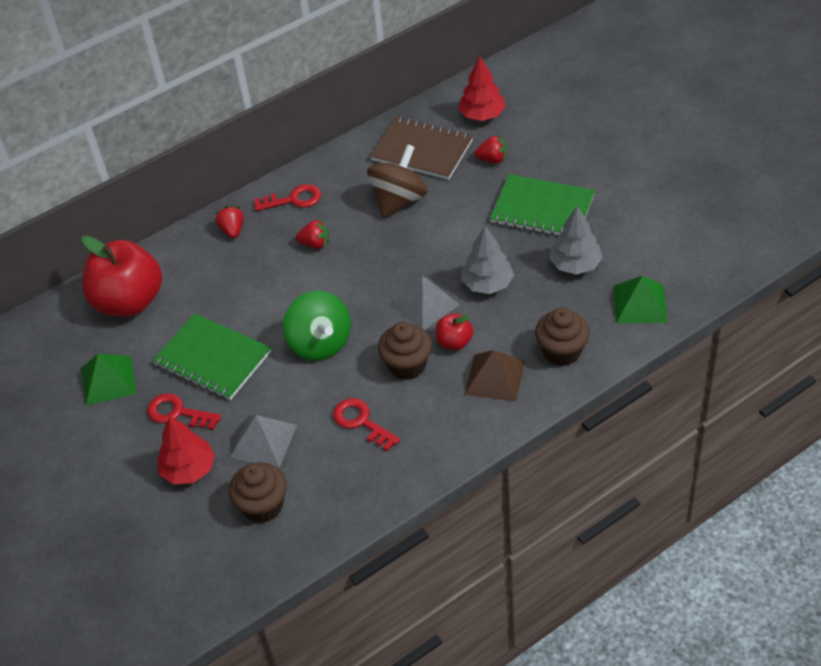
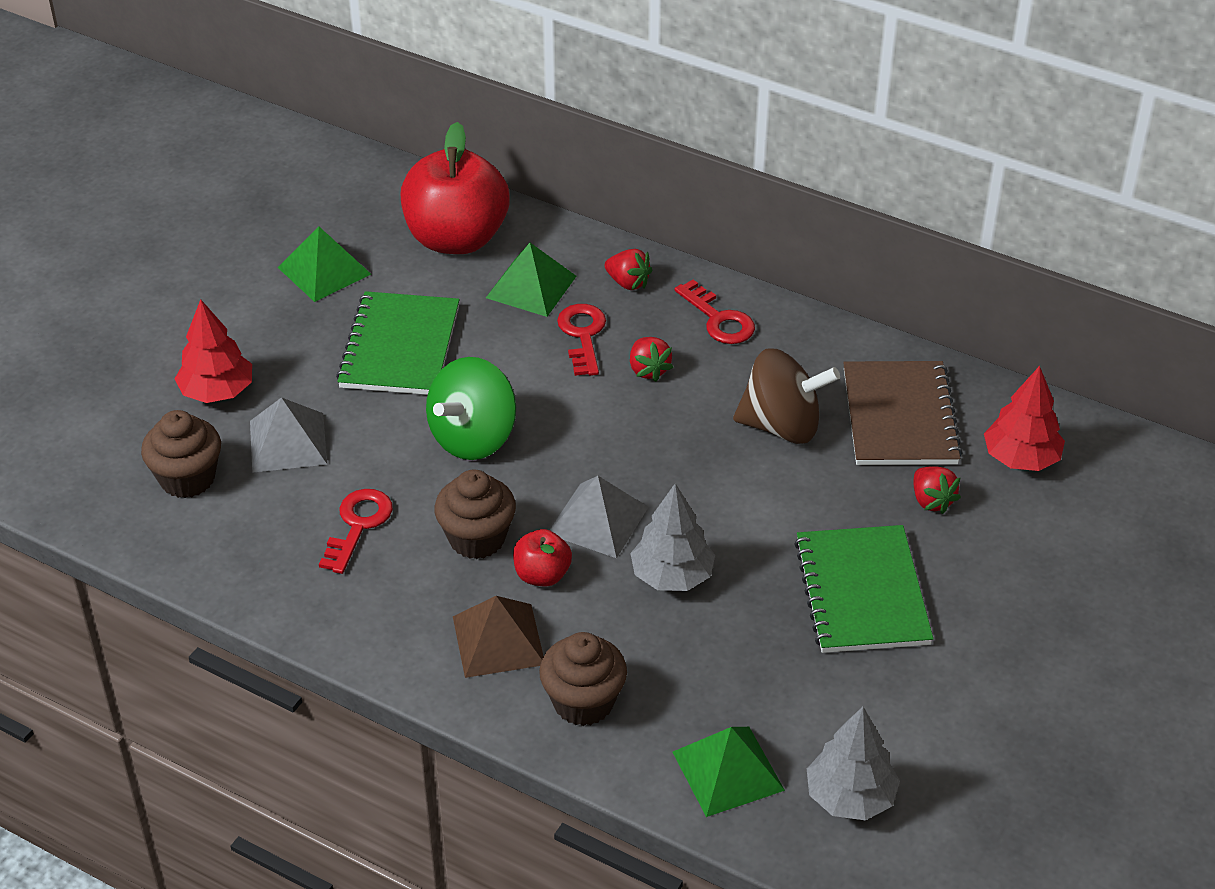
camera: 60 degrees right, 5 degrees down
(178, 413) = (300, 349): red key -> red key (583, 335)
(203, 277) = (531, 287): none -> green pyramid
(232, 230) = (628, 283): red strawberry -> red strawberry turned 75 degrees clockwise
(575, 265) = (766, 667): grey tree -> grey tree (850, 797)

